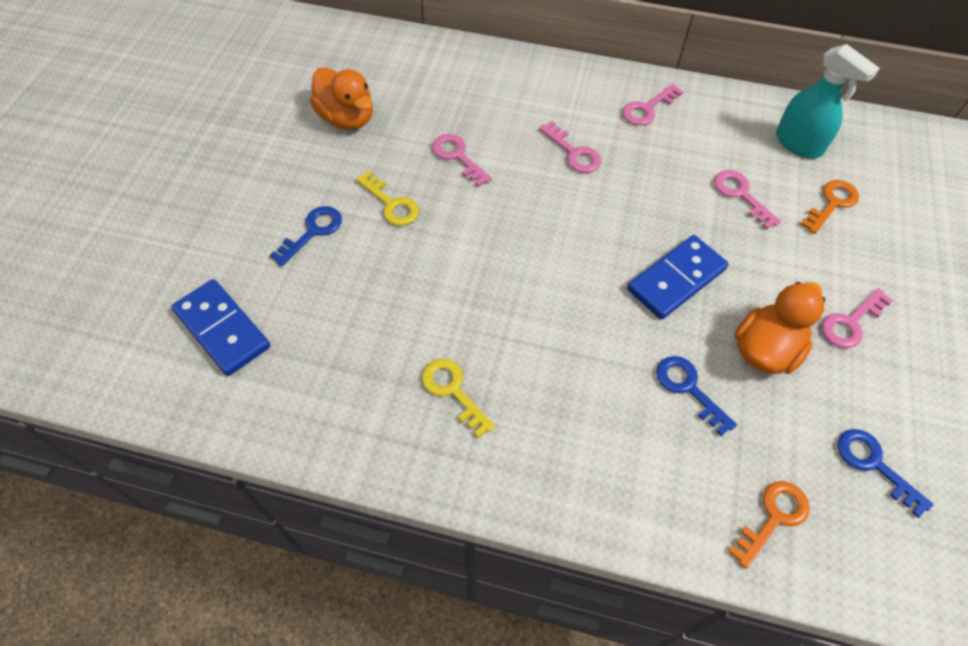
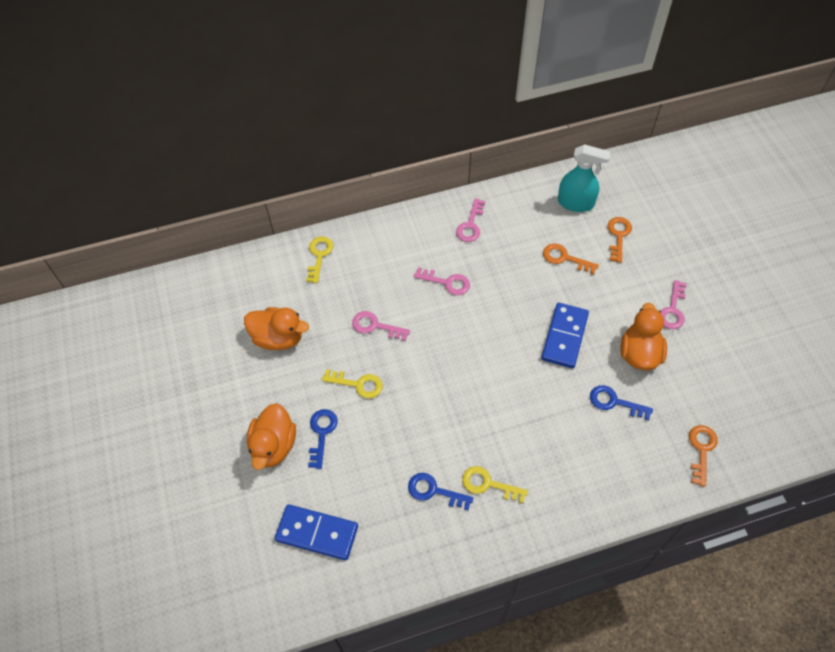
camera: 30 degrees left, 0 degrees up
(254, 217) = (274, 446): none -> orange duck
(453, 63) = (319, 256): none -> yellow key
(740, 195) = (565, 258): pink key -> orange key
(874, 465) = (731, 389): blue key -> blue key (434, 491)

